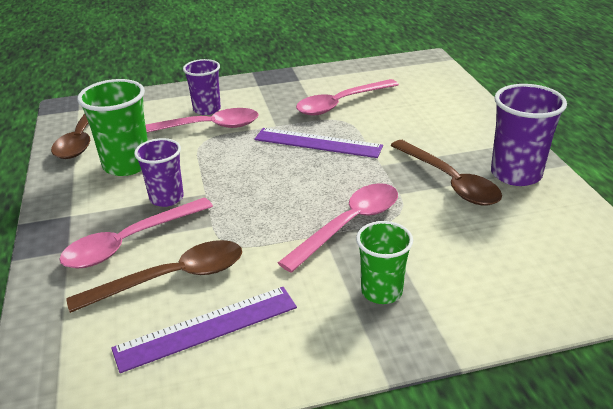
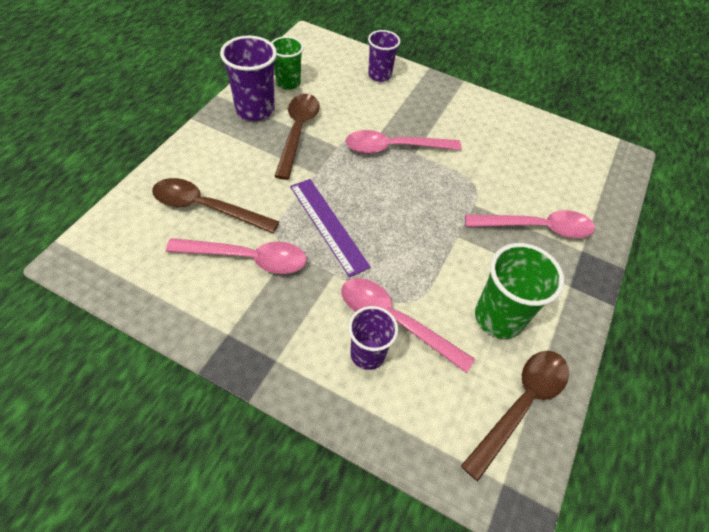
camera: 145 degrees left, 20 degrees up
(166, 198) = (489, 251): purple cup -> purple cup (379, 75)
(171, 278) = (525, 184): brown spoon -> brown spoon (207, 208)
(207, 327) = (523, 146): purple ruler -> none
(381, 291) = (423, 107): green cup -> green cup (288, 83)

